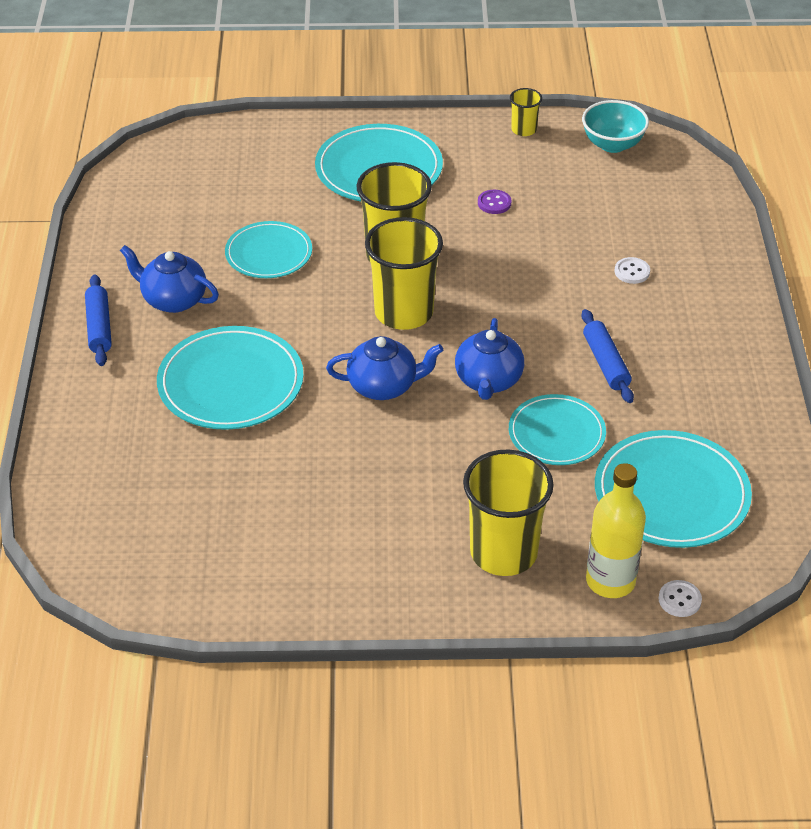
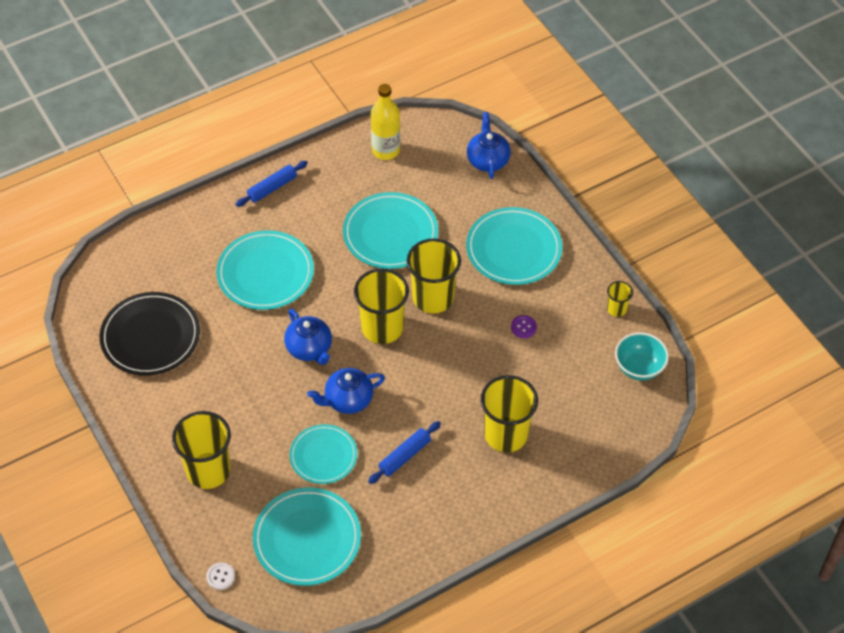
camera: 60 degrees right, 10 degrees up
(173, 299) = (318, 209): blue teapot -> blue teapot (487, 160)
(237, 534) = (150, 336): none -> black plate
(268, 253) = (390, 233): turquoise plate -> turquoise plate, size x1.54
(610, 581) = (216, 534): yellow bottle -> yellow bottle (385, 150)
(632, 272) = (506, 434): white button -> yellow cup

